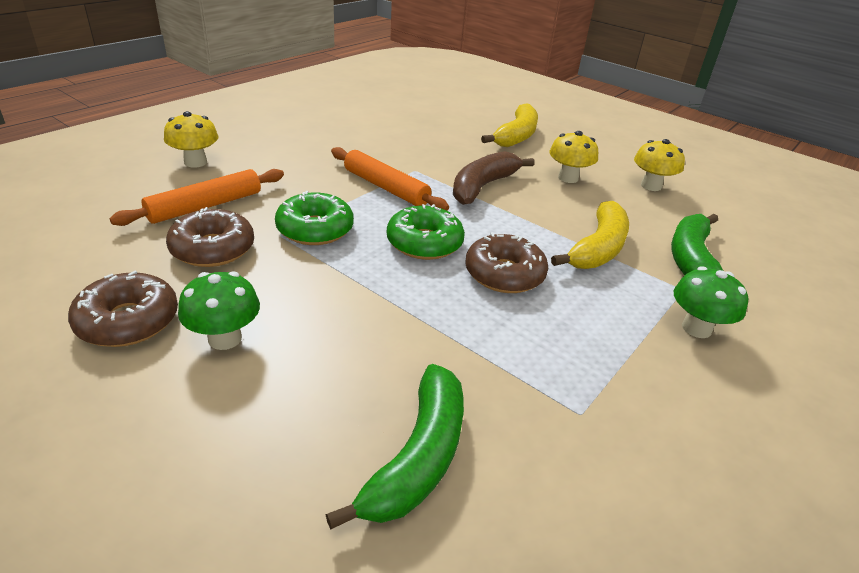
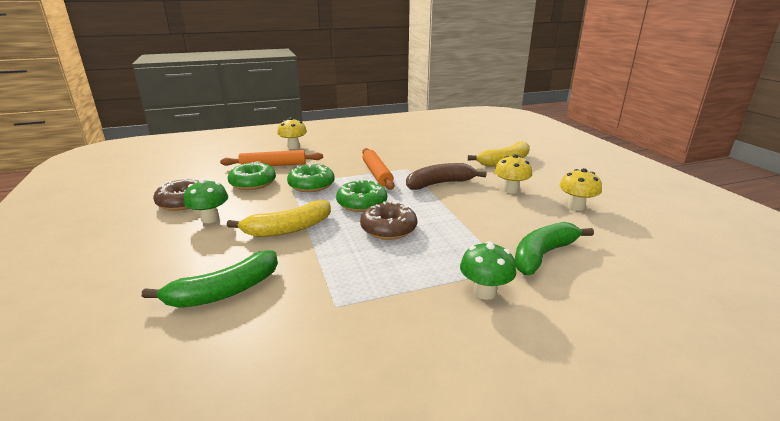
camera: 35 degrees right, 10 degrees down
(213, 249) = (253, 183): brown donut -> green donut
(598, 248) = (474, 231): yellow banana -> yellow banana (288, 229)

